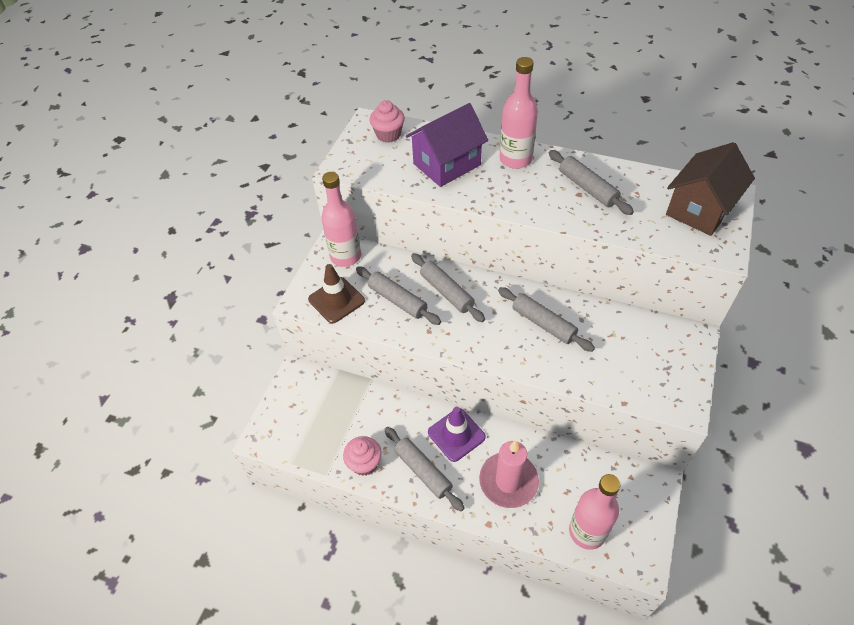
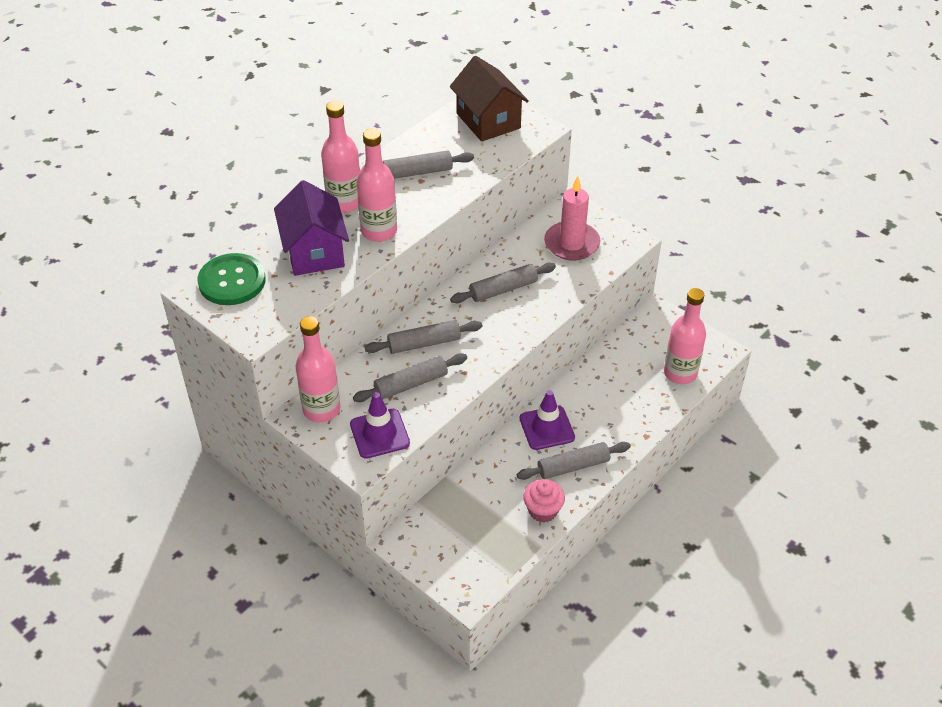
camera: 70 degrees left, 5 degrees down
(336, 300) = (379, 434): brown traffic cone -> purple traffic cone
(388, 135) = (232, 281): pink cupcake -> green button
(495, 191) = (379, 231): none -> pink bottle
(508, 481) = (612, 407): pink candle -> pink candle (571, 243)

